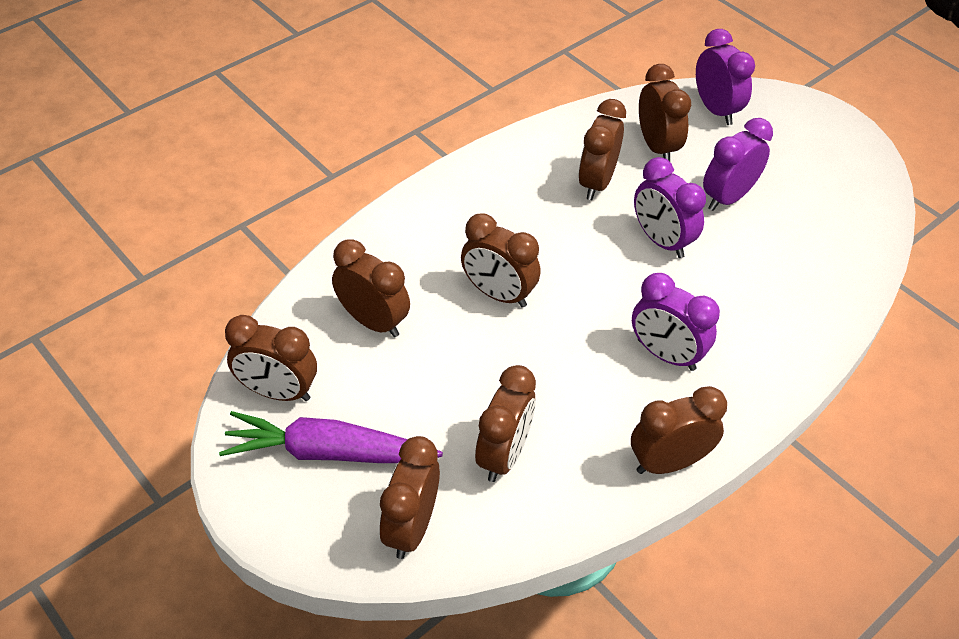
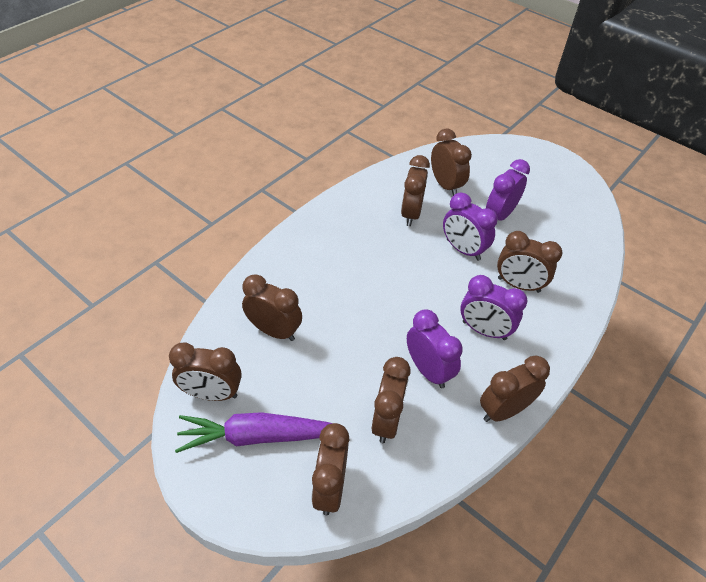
camera: 10 degrees left, 0 degrees up
(498, 294) = (359, 300): brown clock -> brown clock (518, 285)
(716, 110) = (478, 157): purple clock -> purple clock (428, 370)

